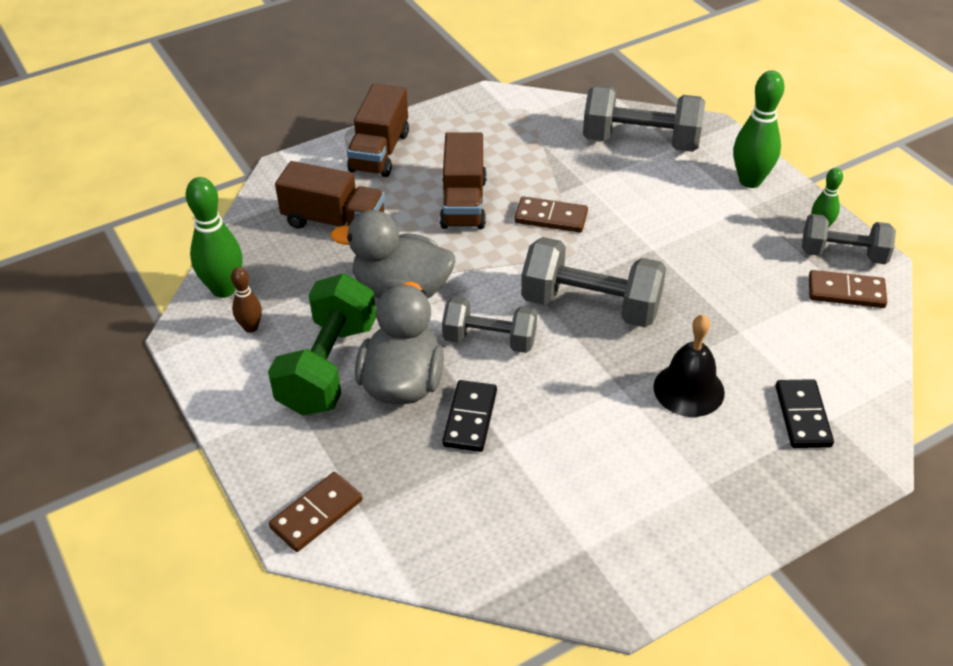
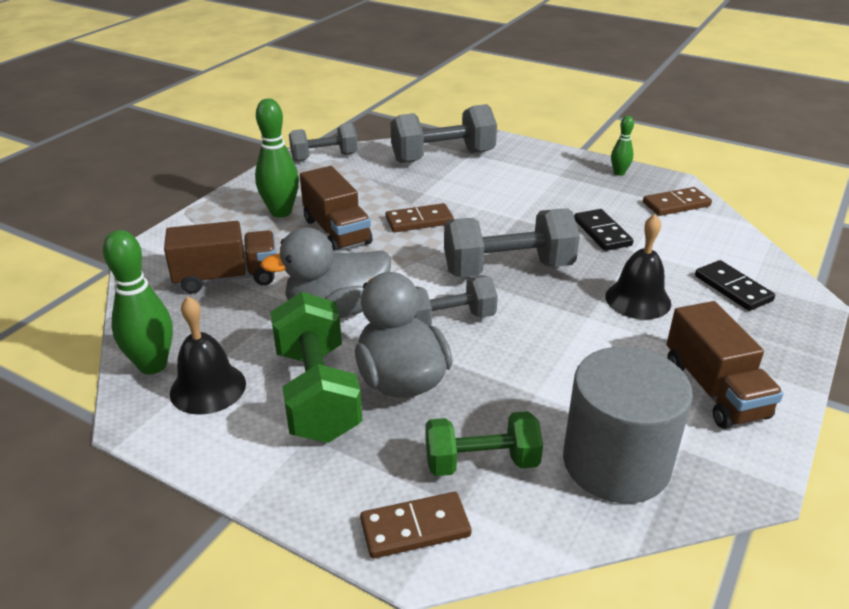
camera: 30 degrees left, 10 degrees down
(251, 327) = (208, 388): brown bowling pin -> black bell
(317, 514) = (415, 528): brown domino -> brown domino turned 60 degrees clockwise
(379, 152) = (229, 217): brown truck -> brown truck (714, 390)
(408, 485) = (481, 462): none -> green dumbbell
(470, 418) = (487, 385): black domino -> black domino (602, 232)
(516, 535) = (616, 462): none -> grey cylinder
(750, 181) = (544, 159): green bowling pin -> green bowling pin (281, 212)
(843, 254) = (650, 184): grey dumbbell -> grey dumbbell (324, 157)

